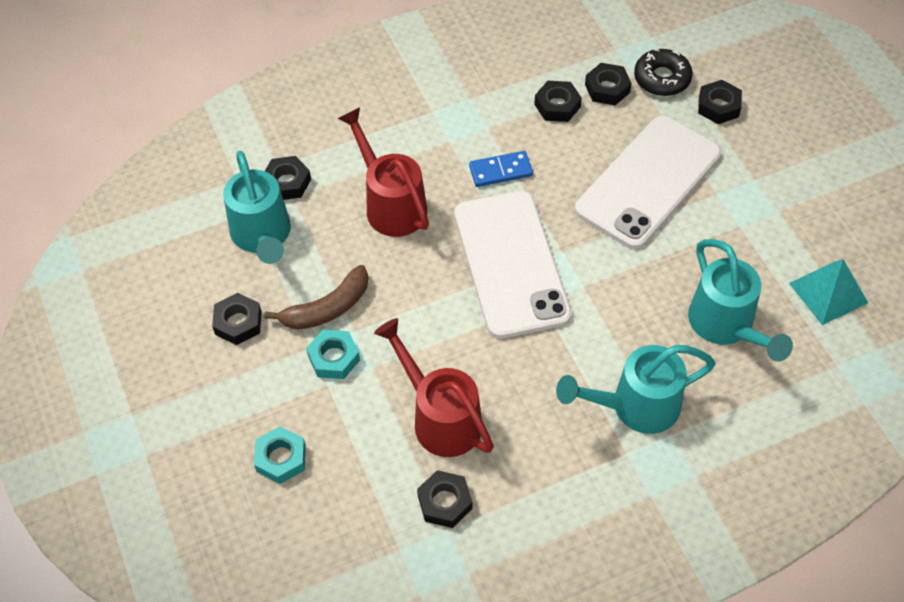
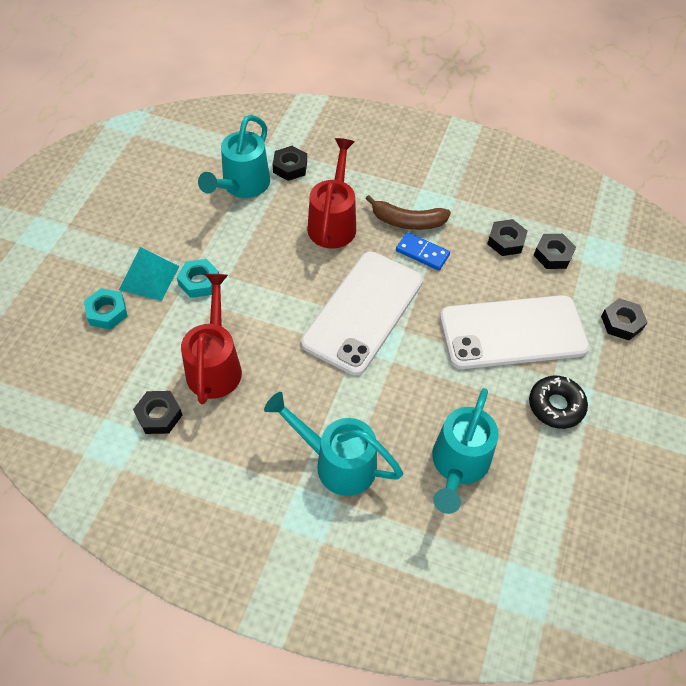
camera: 40 degrees right, 0 degrees up
(238, 322) = (174, 221): black nut -> none
(327, 308) = (228, 252): brown banana -> brown banana (407, 221)
(662, 78) = (600, 276): black donut -> black donut (556, 406)
(828, 293) = (560, 507): turquoise pyramid -> turquoise pyramid (149, 278)

